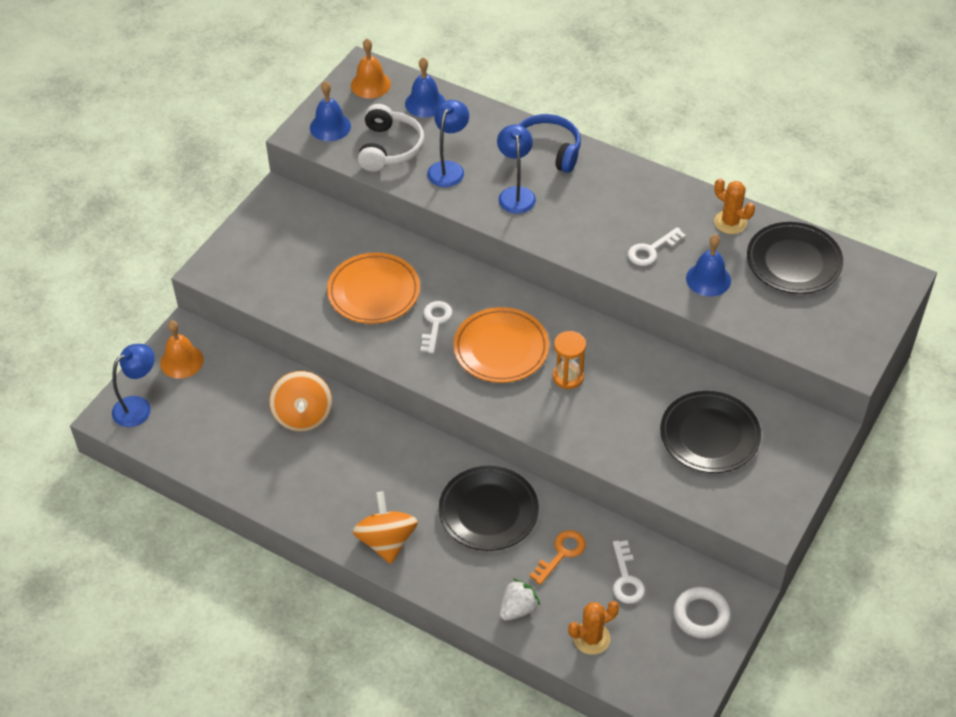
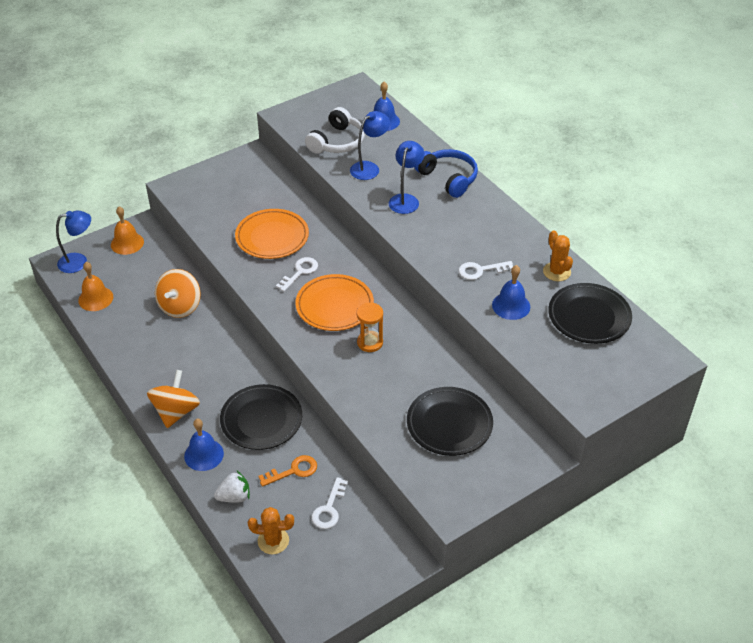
camera: 25 degrees right, 5 degrees down
(330, 127) = (306, 116): blue bell -> blue bell (204, 454)
(370, 84) = (354, 98): orange bell -> orange bell (95, 298)
(701, 615) = (368, 560): white ring -> none

